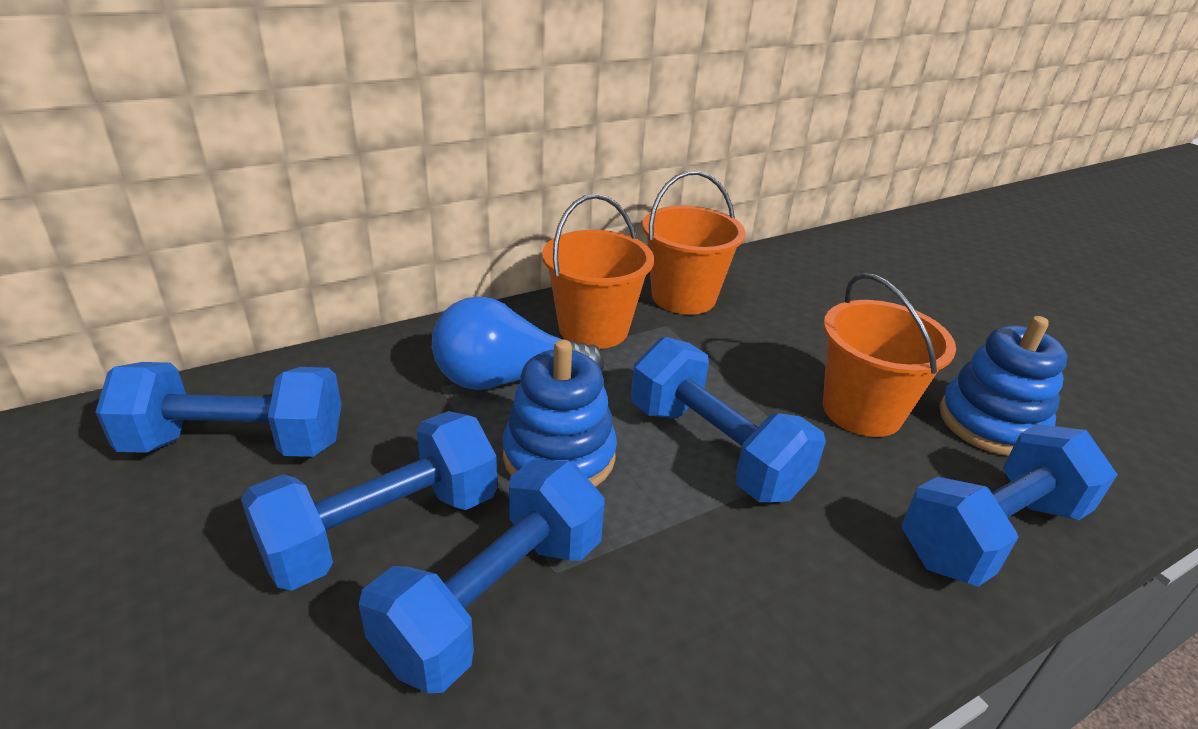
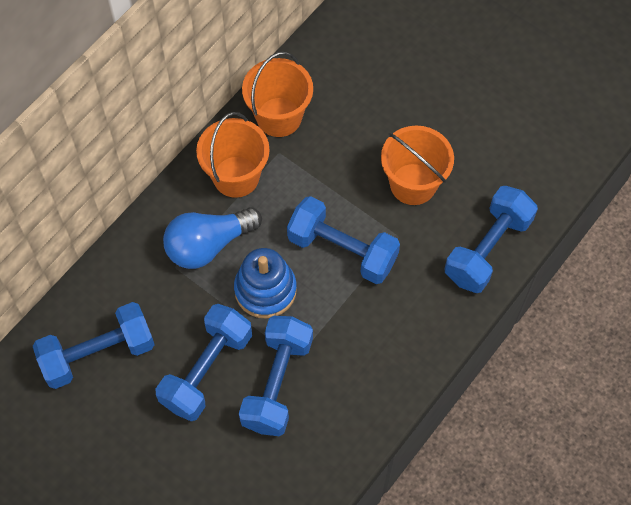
camera: 20 degrees left, 30 degrees up
(991, 423) = (484, 163): blue stacking toy -> none

